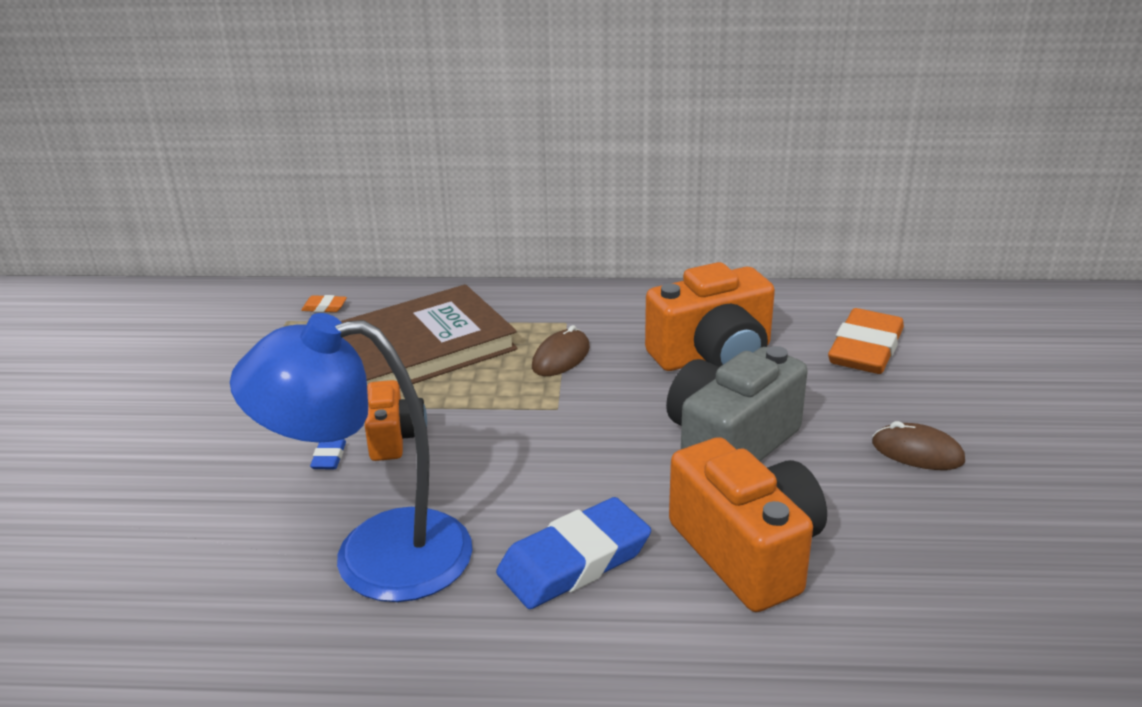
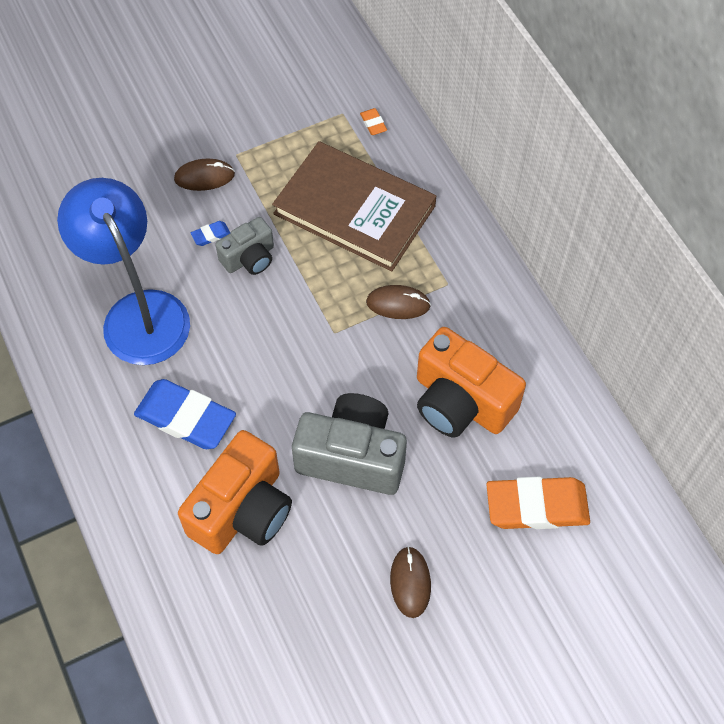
camera: 60 degrees right, 30 degrees up
(241, 437) = (204, 177): none -> brown mouse
(395, 438) = (249, 258): orange camera -> grey camera

